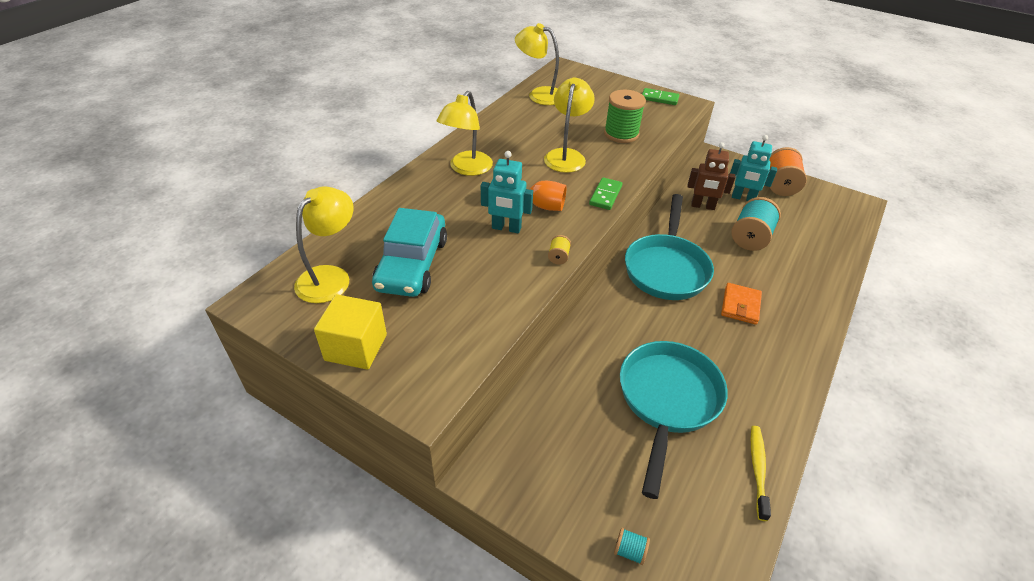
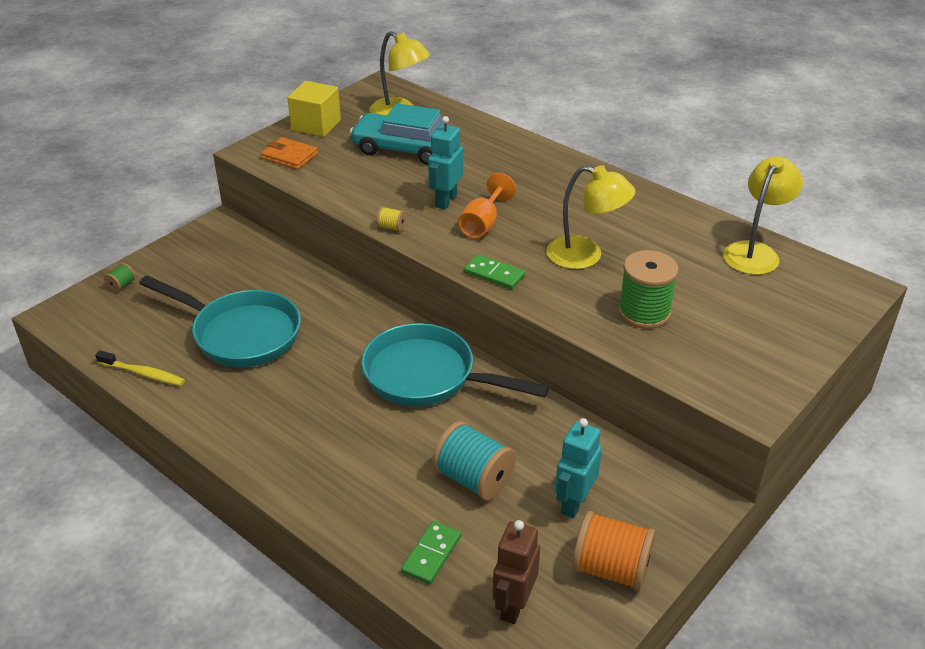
camera: 100 degrees right, 5 degrees down
(467, 169) = (559, 183): yellow lamp -> none
(629, 551) = (121, 285): turquoise spool -> green spool
(659, 98) = (767, 376): green domino -> green domino (431, 554)
(702, 206) = (555, 447): brown robot -> brown robot (513, 605)
(740, 305) = (346, 426): orange wallet -> orange wallet (289, 156)

